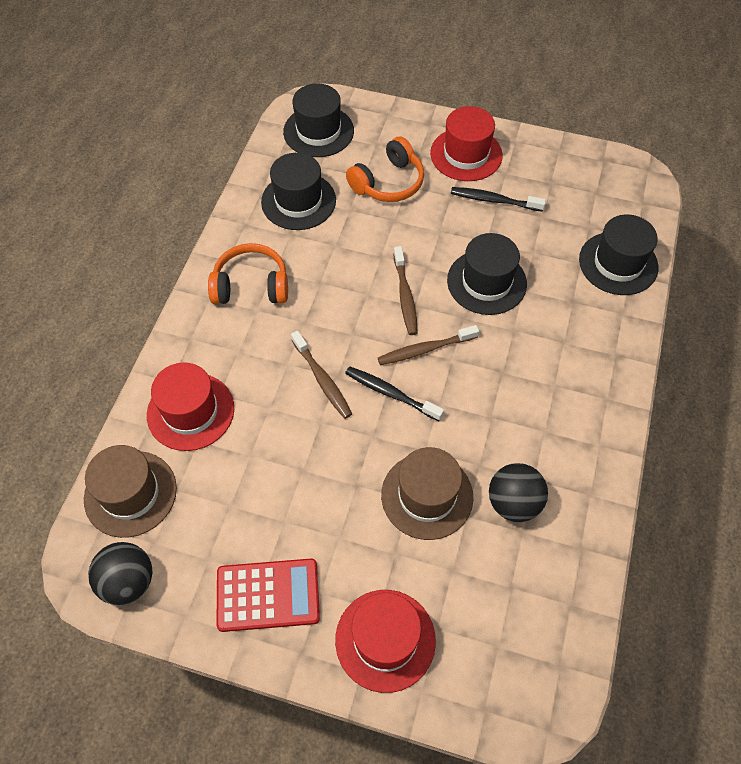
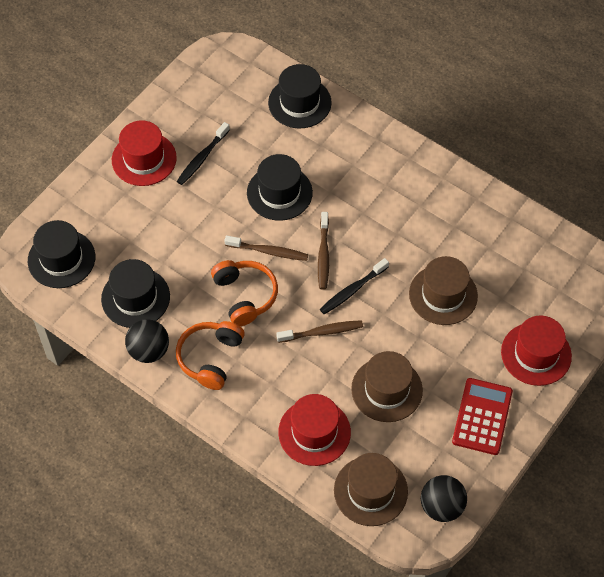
camera: 70 degrees left, 0 degrees up
(270, 471) = (386, 389): none -> brown hat
(388, 182) = (147, 225): orange headphones -> orange headphones (245, 296)
(513, 503) = (466, 245): black ball -> black ball (149, 350)

